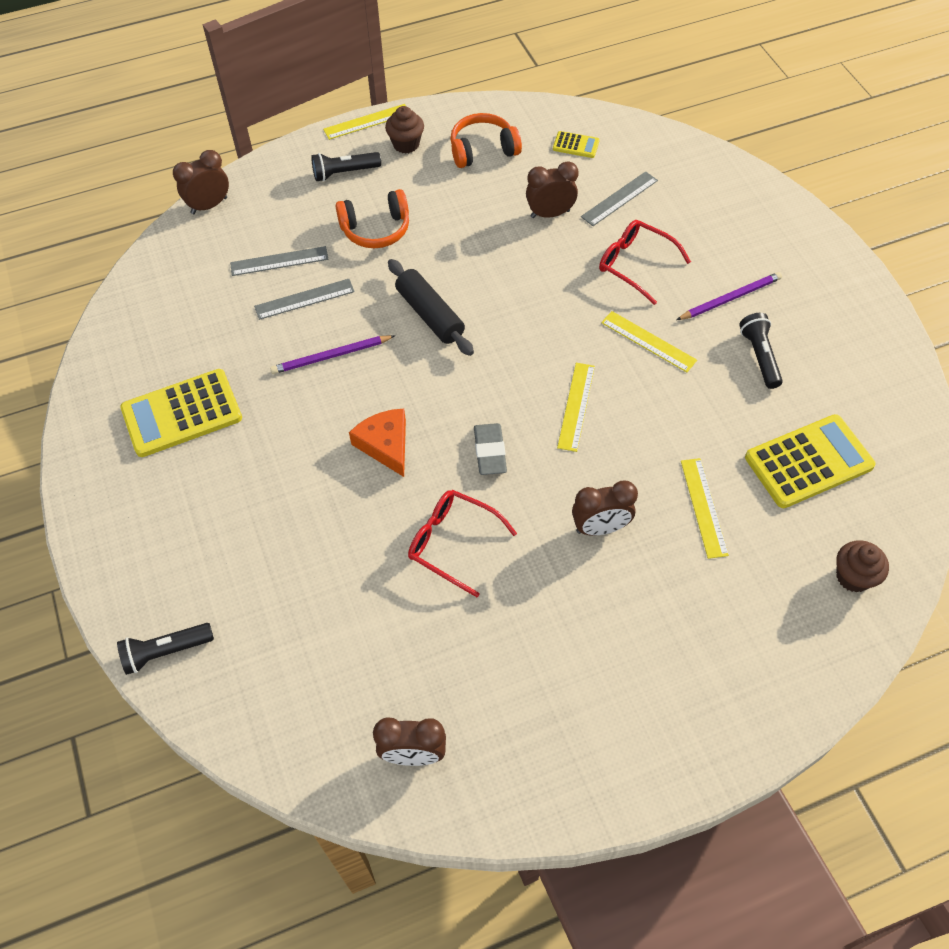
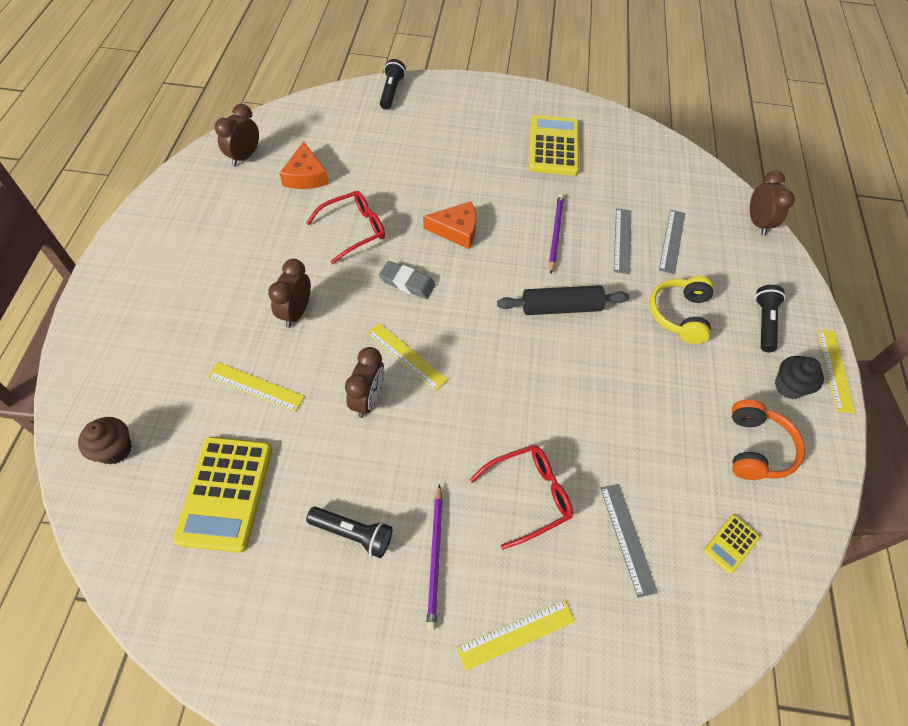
camera: 115 degrees right, 0 degrees up
(376, 229) = (679, 315): orange headphones -> yellow headphones
(400, 652) = (305, 176): none -> orange cheese
(406, 144) = (788, 386): brown cupcake -> black cupcake
(550, 214) = (635, 459): brown clock -> brown clock (368, 399)
(648, 341) = (433, 448): yellow ruler -> yellow ruler (516, 634)

